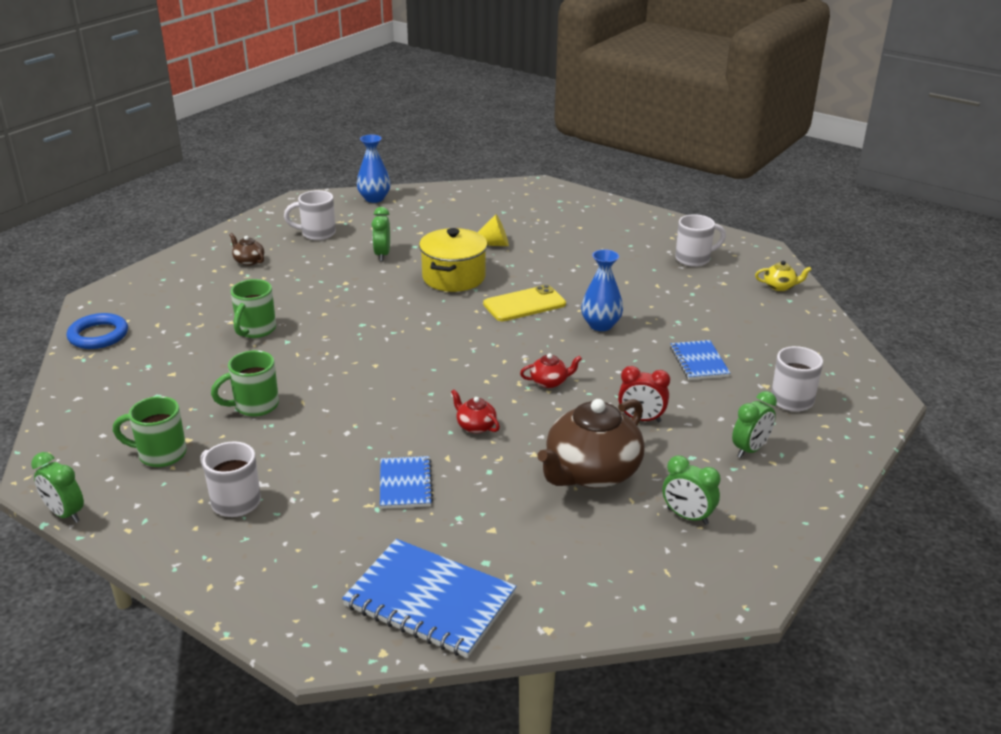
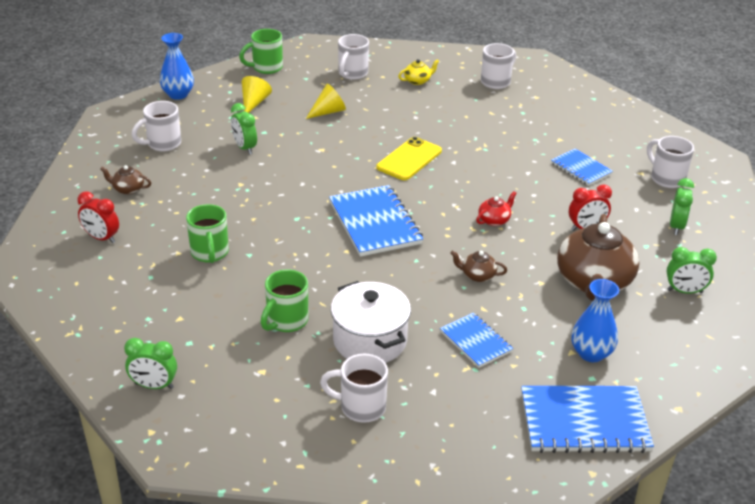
camera: 30 degrees left, 5 degrees up
(65, 514) = (231, 475): green clock -> green clock (154, 386)
(98, 335) = (65, 306): blue ring -> none
(160, 454) = (253, 393): green mug -> green mug (266, 68)
(185, 292) = (101, 238): none -> red clock
(308, 448) = (370, 341): none -> white pot
(428, 349) = (375, 223): none -> blue notebook
(432, 221) = (254, 103): none -> yellow cone
(453, 277) = (328, 152): yellow pot -> none
(475, 426) = (477, 275): red teapot -> brown teapot
(552, 218) = (352, 74): none -> white mug
(600, 325) = (484, 160): blue vase -> blue vase (591, 353)
(780, 287) = (577, 89): yellow teapot -> yellow teapot (418, 81)

